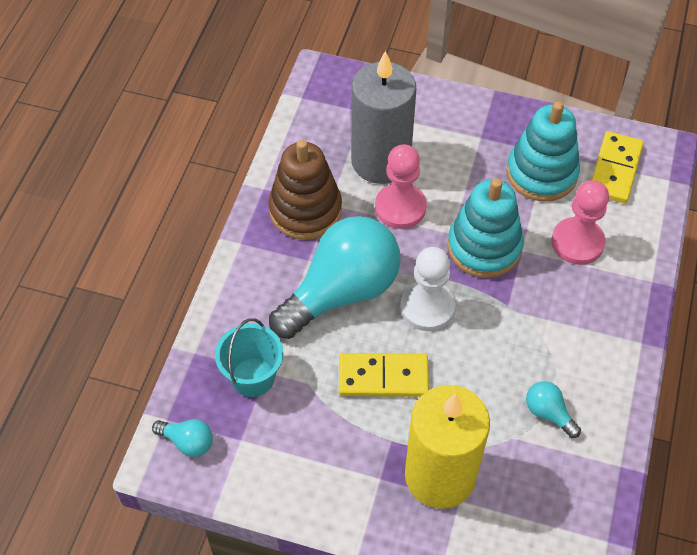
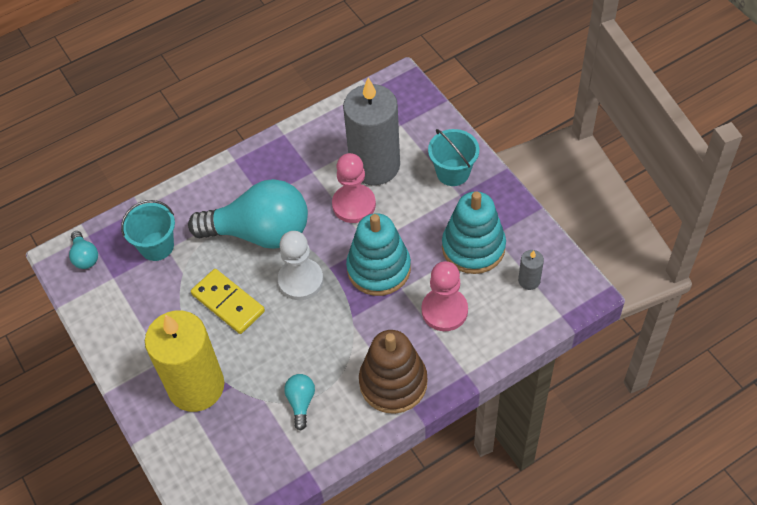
camera: 45 degrees right, 0 degrees up
(305, 210) = (294, 165): brown stacking toy -> brown stacking toy (393, 383)
(455, 122) = (453, 172): none -> turquoise bucket
(614, 169) = (529, 280): yellow domino -> grey candle

